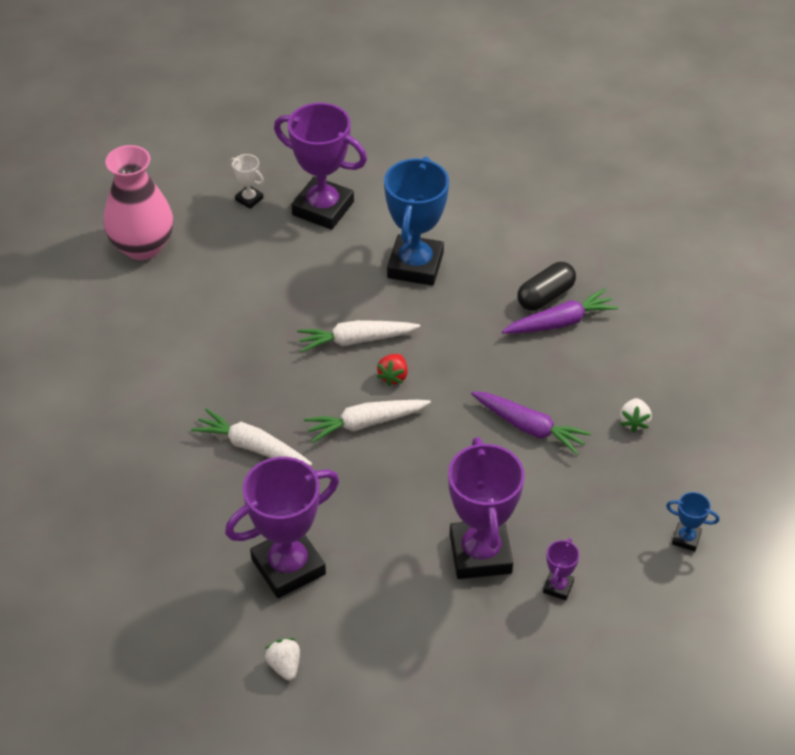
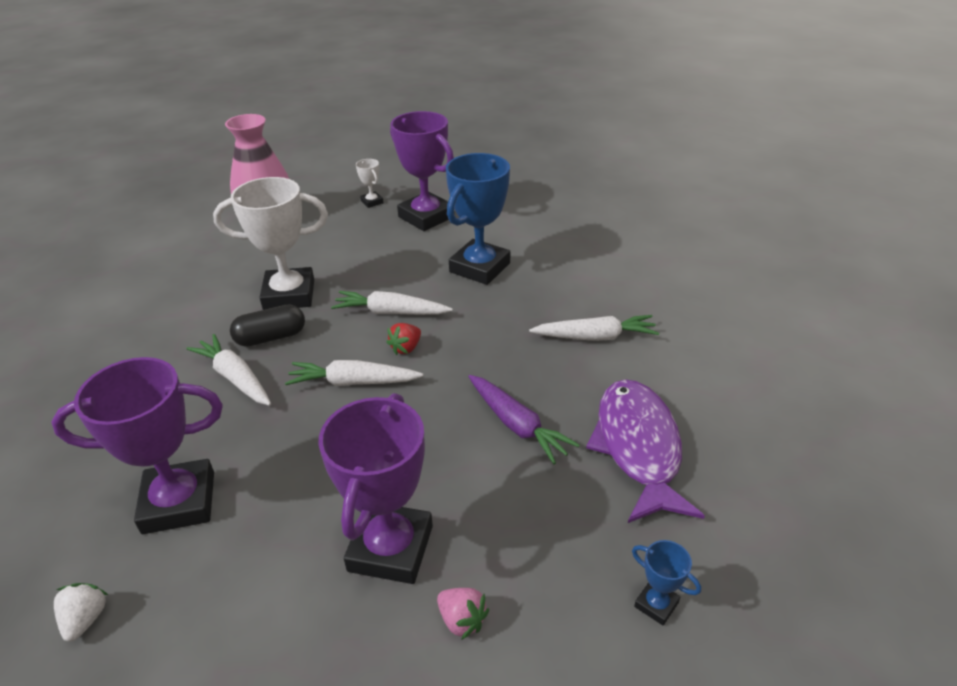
camera: 20 degrees right, 10 degrees down
(240, 344) = (289, 295): none -> white trophy
(545, 296) = (590, 313): black capsule -> black capsule (271, 337)
(558, 587) = (462, 620): purple trophy -> pink strawberry
(560, 322) = (595, 337): purple carrot -> white carrot
(634, 422) = (638, 447): white strawberry -> purple fish

